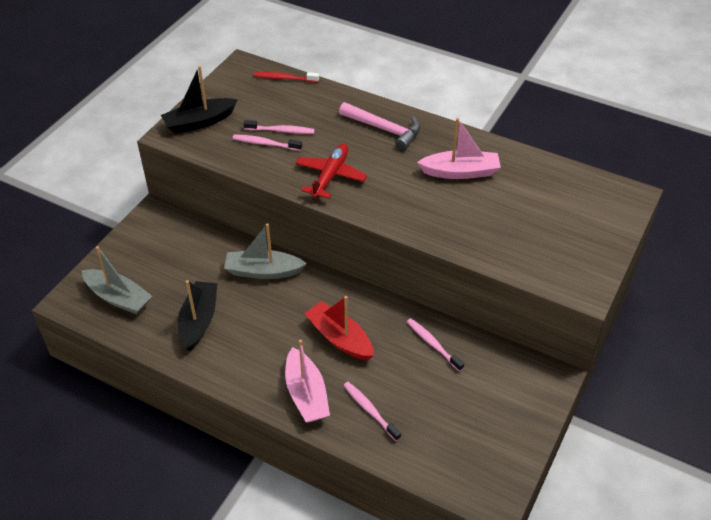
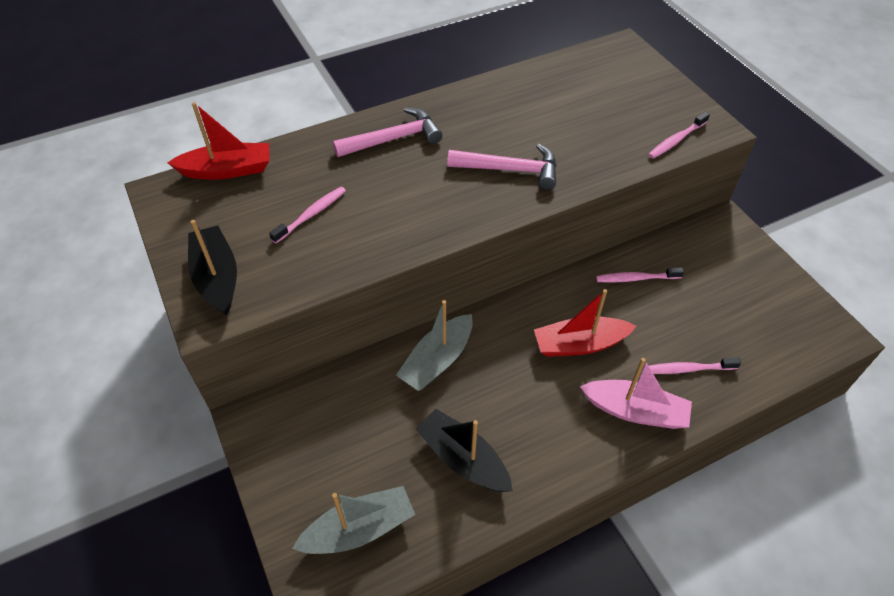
camera: 55 degrees left, 5 degrees up
(199, 122) = (217, 277): black boat -> black boat turned 150 degrees clockwise
(265, 144) = (318, 238): pink toothbrush -> pink toothbrush (676, 140)
(284, 78) = (227, 170): red toothbrush -> red boat
(330, 176) = (423, 212): red plane -> none
(412, 197) = (510, 170): none -> pink hammer
(460, 172) = (505, 121): pink boat -> none

